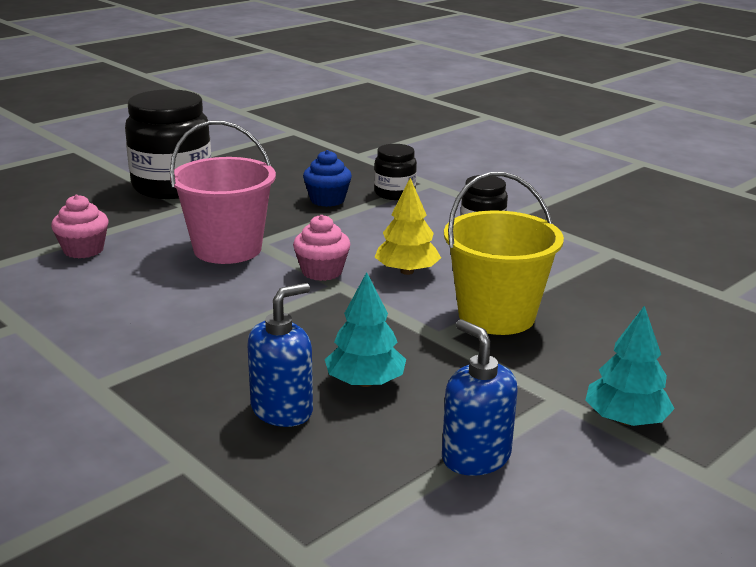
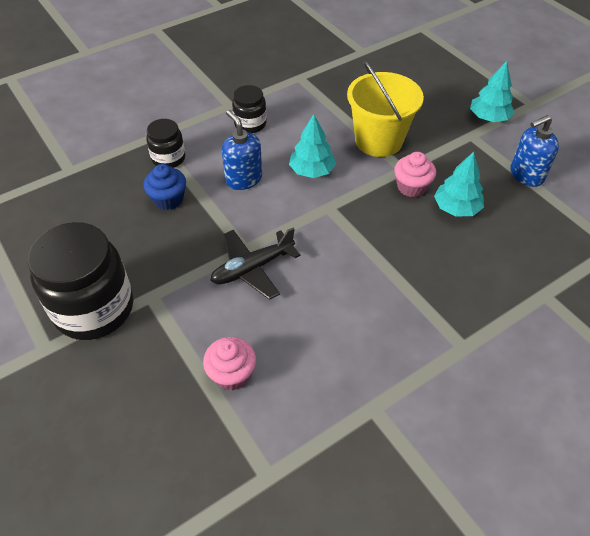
camera: 80 degrees left, 25 degrees up
(227, 249) = (252, 268): pink bucket -> black plane
(282, 410) = (488, 248): blue soap dispenser -> blue soap dispenser (243, 179)
(322, 271) = (305, 214): pink cupcake -> pink cupcake (411, 187)
(407, 271) = (312, 171): yellow tree -> turquoise tree

